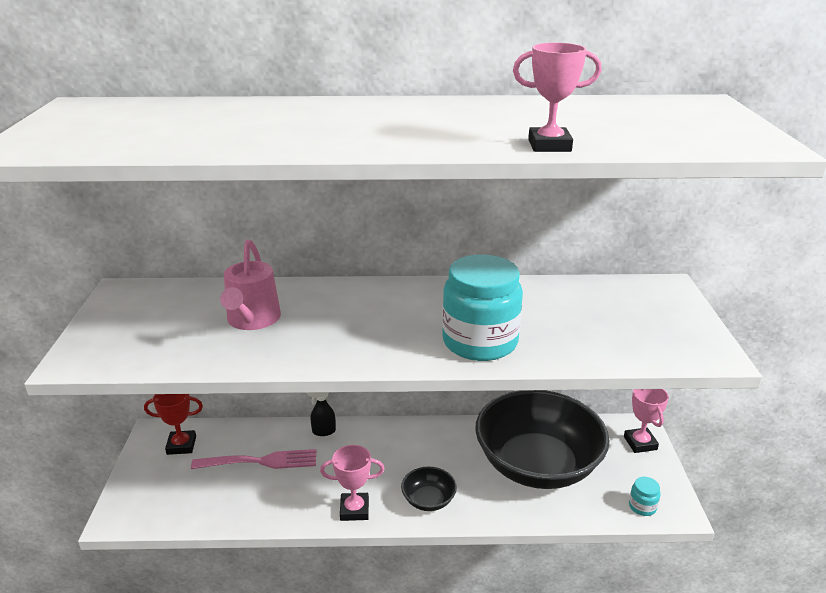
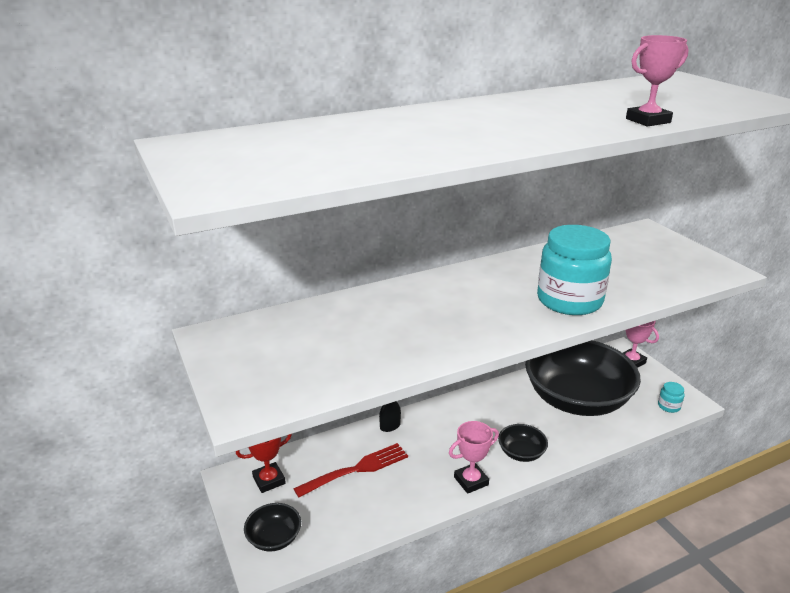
camera: 25 degrees left, 0 degrees up
(144, 497) = (274, 538): none -> black bowl
(252, 320) = (369, 330): pink watering can -> none
(260, 461) = (356, 469): pink fork -> red fork

